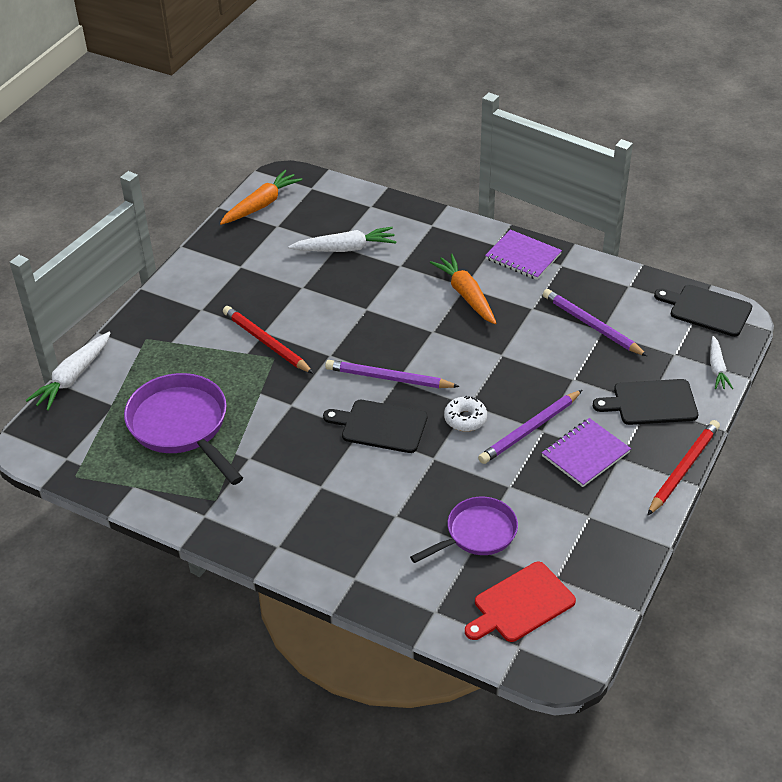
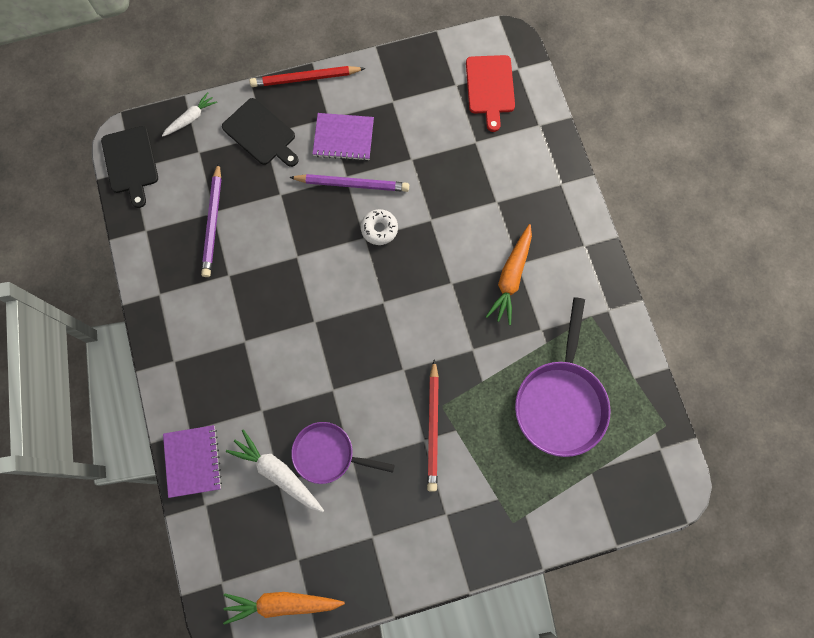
camera: 135 degrees left, 30 degrees up
(73, 377) = (598, 532): white carrot -> none
(380, 426) = (435, 274): black cutting board -> none
(388, 378) = (388, 309): purple pencil -> none
(466, 295) = (254, 332): orange carrot -> orange carrot (511, 277)
(477, 533) = (464, 147): purple pan -> purple pan (328, 454)
(521, 604) = (490, 88): red cutting board -> red cutting board turned 75 degrees clockwise
(523, 256) = (172, 328): purple notebook -> purple notebook (193, 461)

